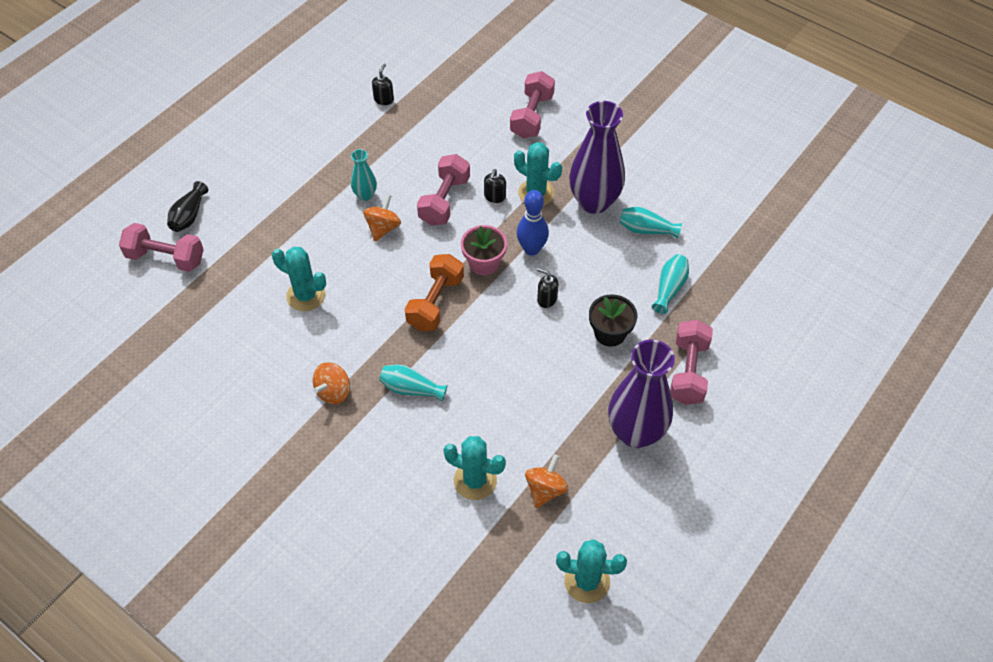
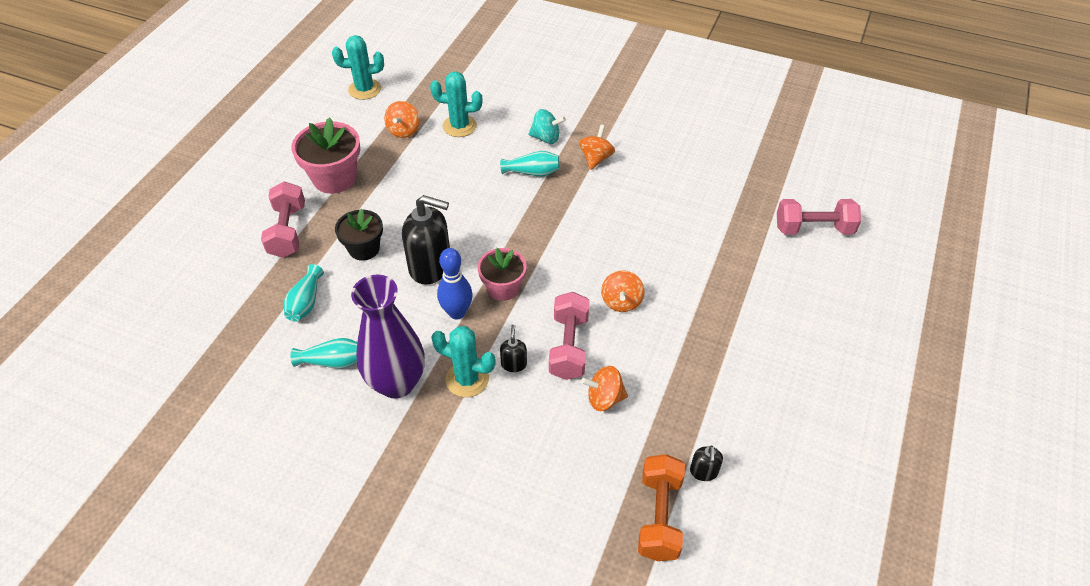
camera: 165 degrees right, 5 degrees down
(189, 215) = (825, 272): black vase -> none
(306, 296) = (662, 223): turquoise cactus -> none
(365, 195) = (658, 334): turquoise vase -> none
(377, 436) = (546, 138): none -> turquoise spinning top
(432, 157) = (604, 398): none -> orange spinning top
(435, 302) = (538, 242): orange dumbbell -> orange dumbbell (659, 516)
(532, 116) = (498, 492): pink dumbbell -> none
(546, 299) = (430, 266): black soap dispenser -> black soap dispenser, size x2.18
(635, 432) = (334, 178): purple vase -> pink flower pot

